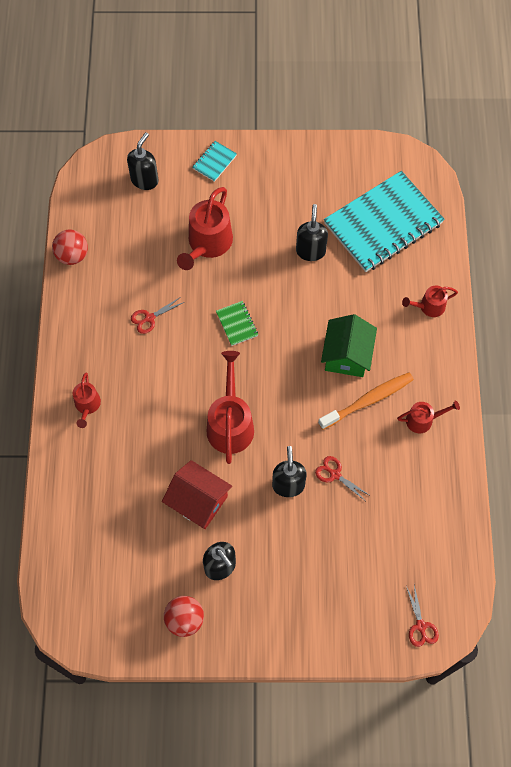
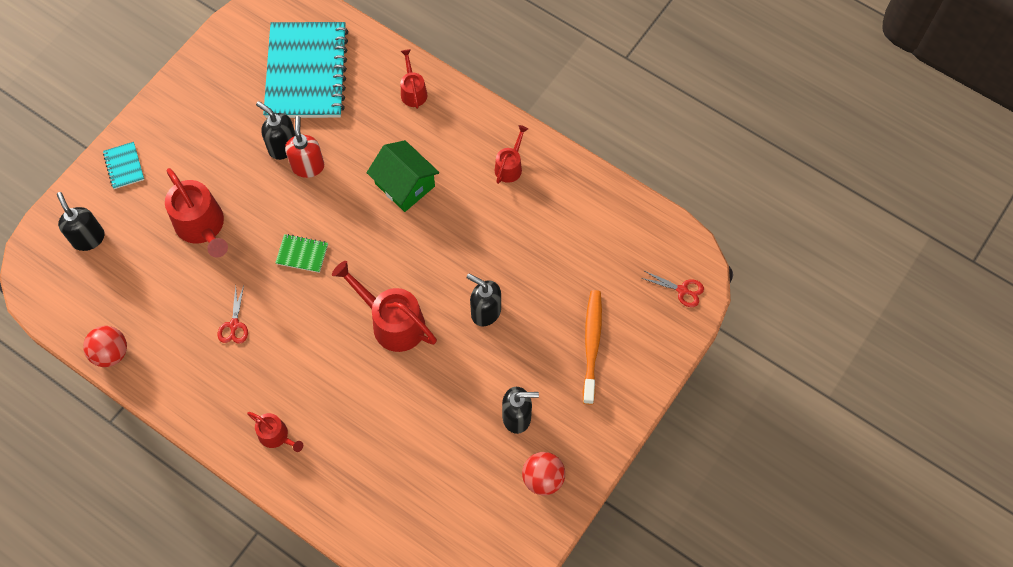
camera: 55 degrees left, 0 degrees up
(198, 501) = (443, 397): red house -> none
(309, 278) = (308, 166): none -> red soap dispenser
(335, 474) = (504, 268): red scissors -> none
(367, 400) = (459, 197): orange toothbrush -> orange toothbrush (591, 345)
(429, 307) = (413, 91): red watering can -> red watering can turned 150 degrees clockwise

